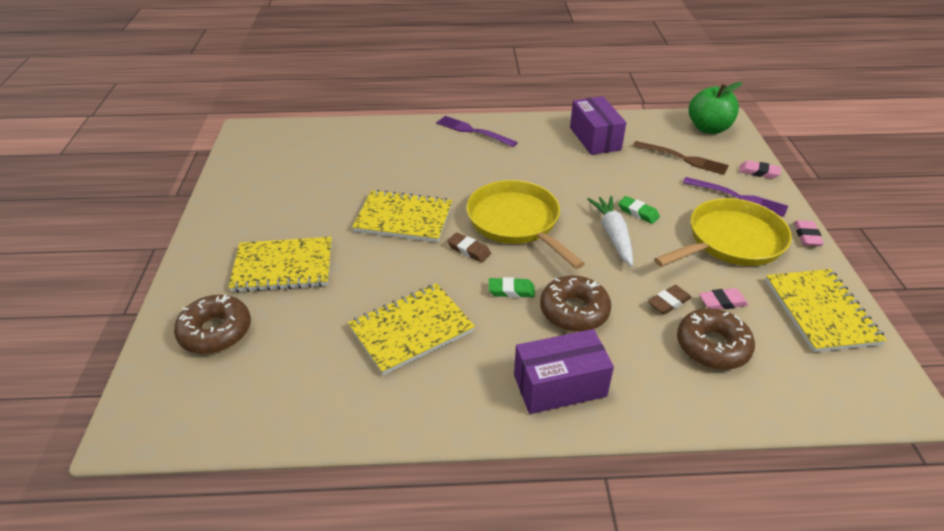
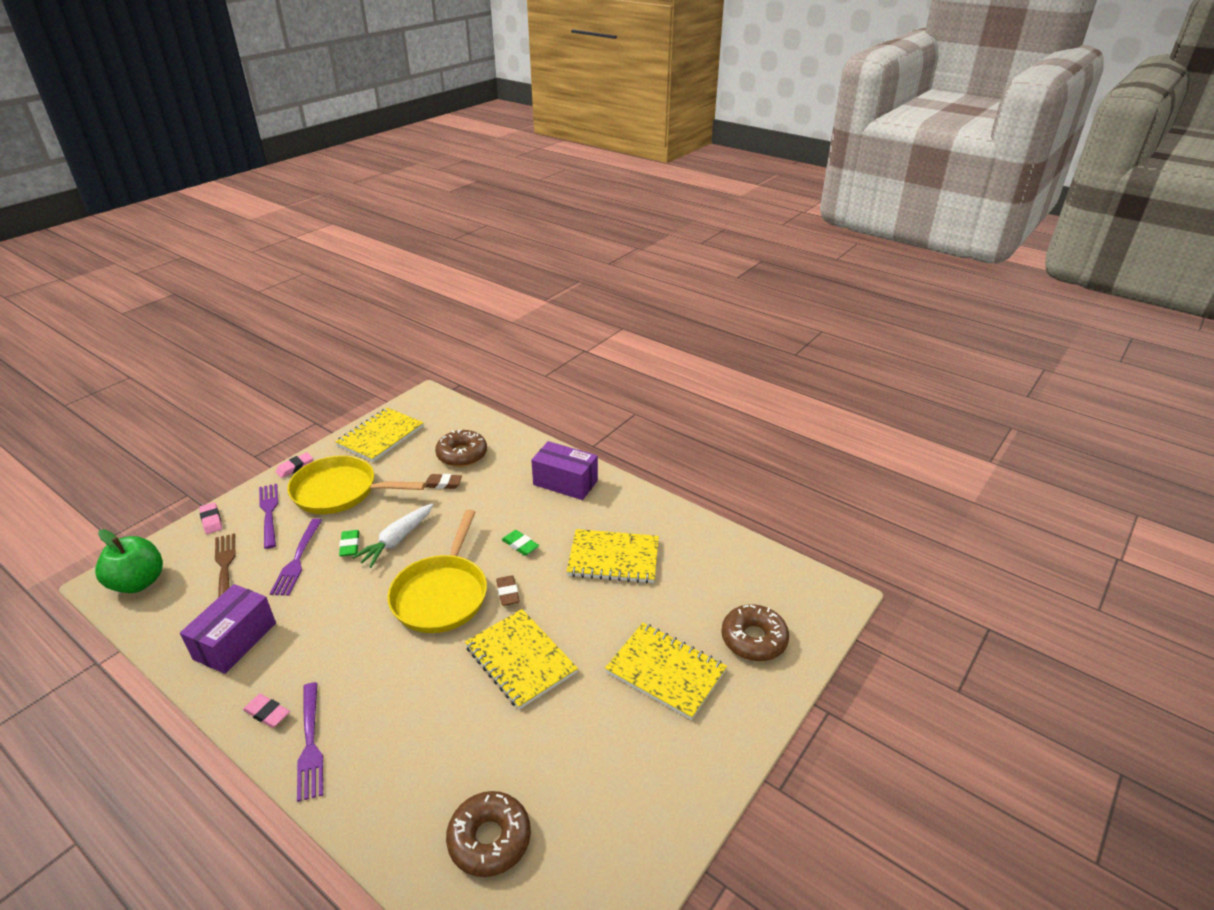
camera: 140 degrees left, 5 degrees down
(574, 311) = (502, 511): brown donut -> brown donut (489, 839)
(652, 186) = (297, 559): none -> purple fork
(722, 302) = (416, 467): pink eraser -> pink eraser (267, 713)

